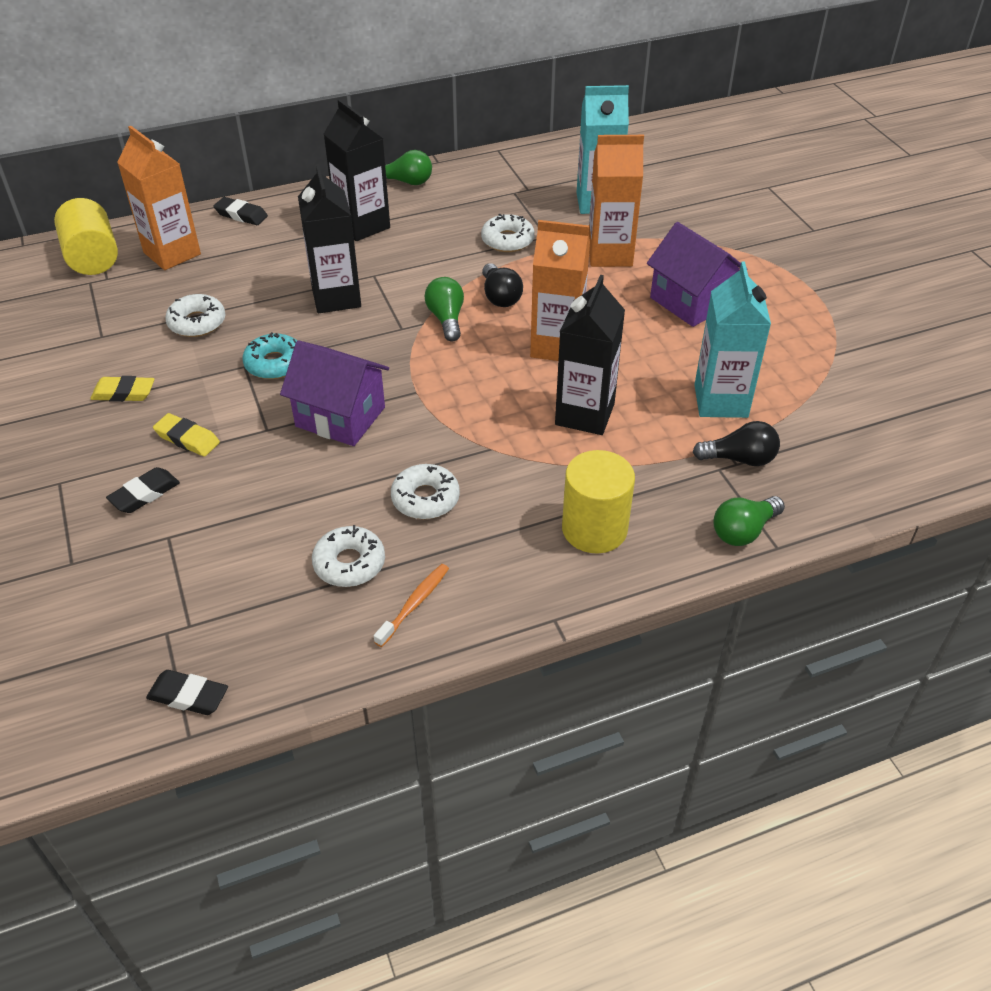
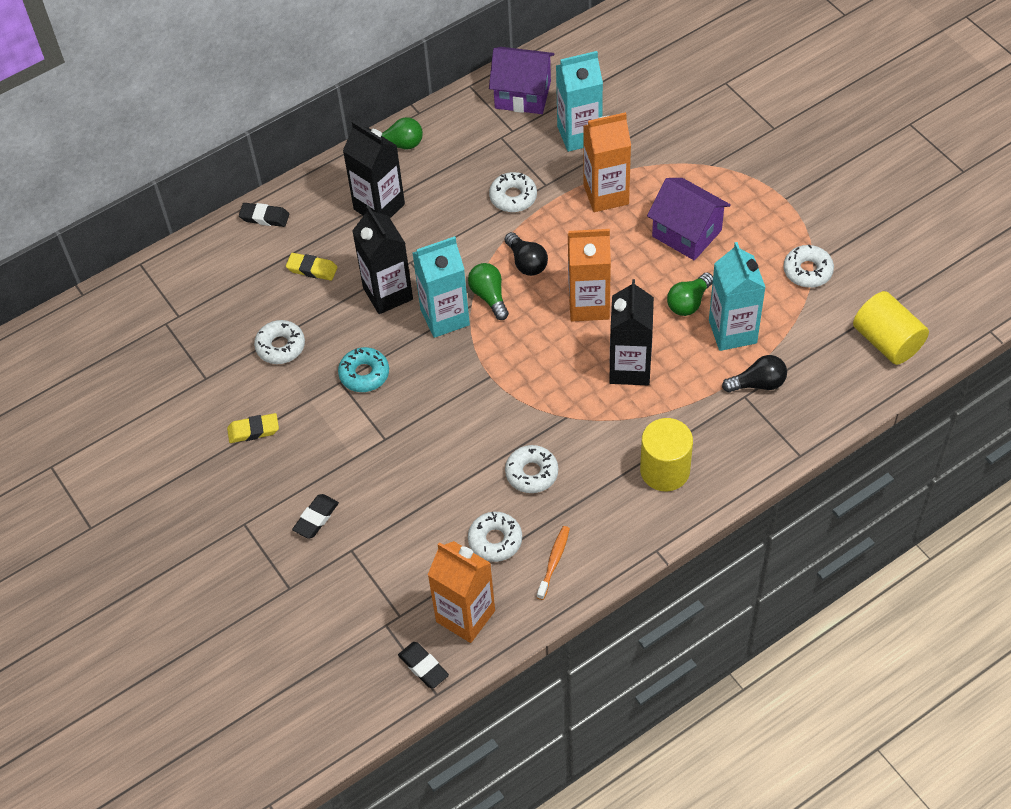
camera: 10 degrees left, 10 degrees up
(92, 258) = (154, 296): yellow cylinder -> yellow cylinder (887, 341)
(172, 253) = (223, 275): orange carton -> orange carton (465, 616)
(187, 439) = (326, 462): yellow eraser -> yellow eraser (312, 269)
(188, 696) = (423, 667): black eraser -> black eraser turned 45 degrees clockwise
(340, 417) = (438, 414): purple house -> purple house (522, 95)
(389, 328) = (445, 317): none -> turquoise carton
(743, 531) = (773, 447): green light bulb -> green light bulb (689, 302)
(826, 359) = (807, 271): none -> white donut

